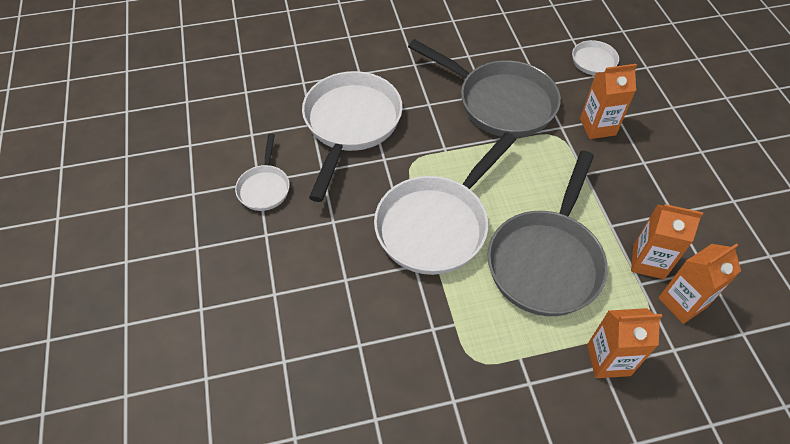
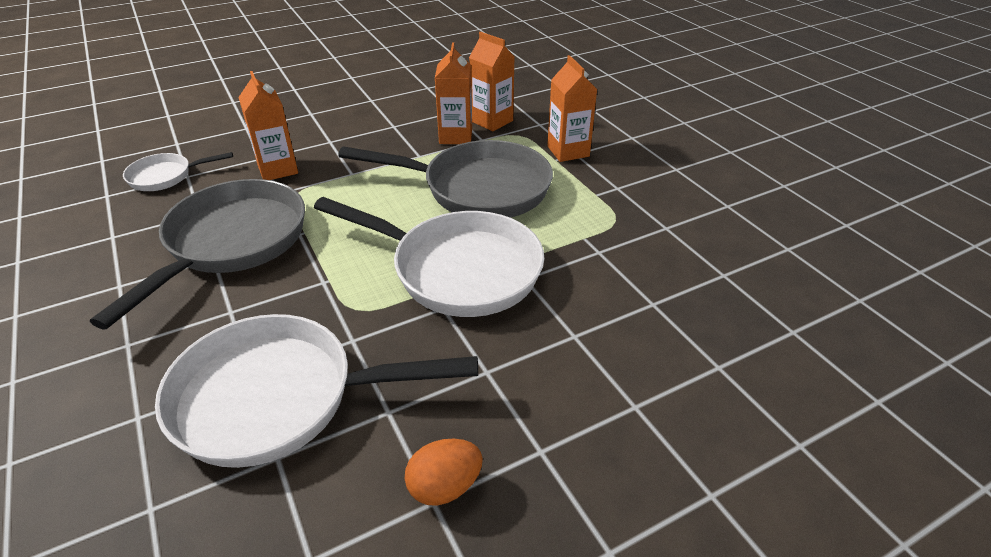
camera: 105 degrees left, 15 degrees down
(264, 187) = (444, 486): white pan -> orange egg

